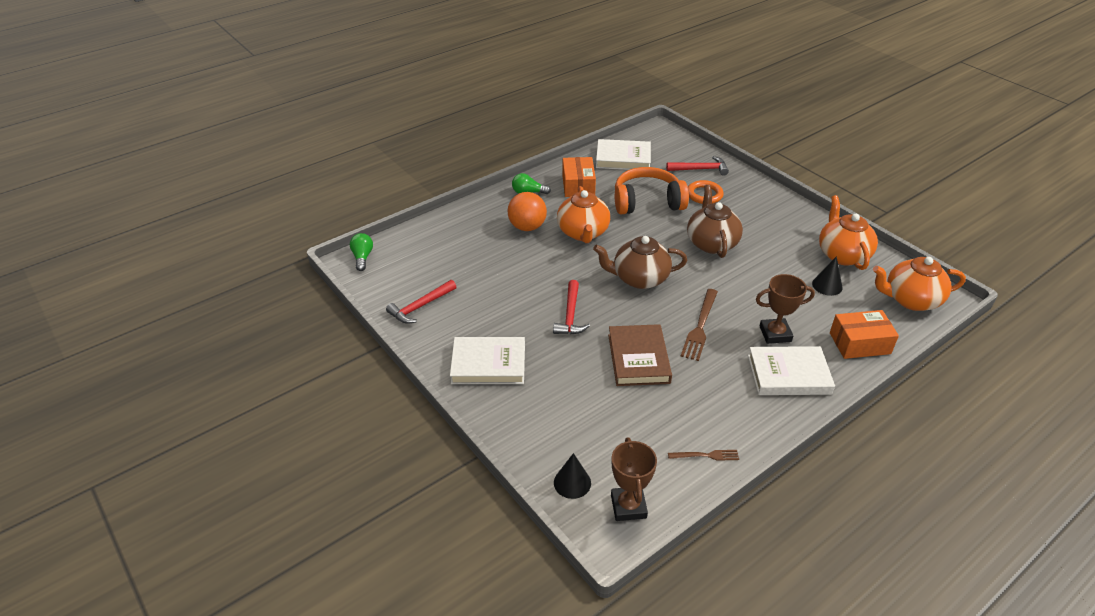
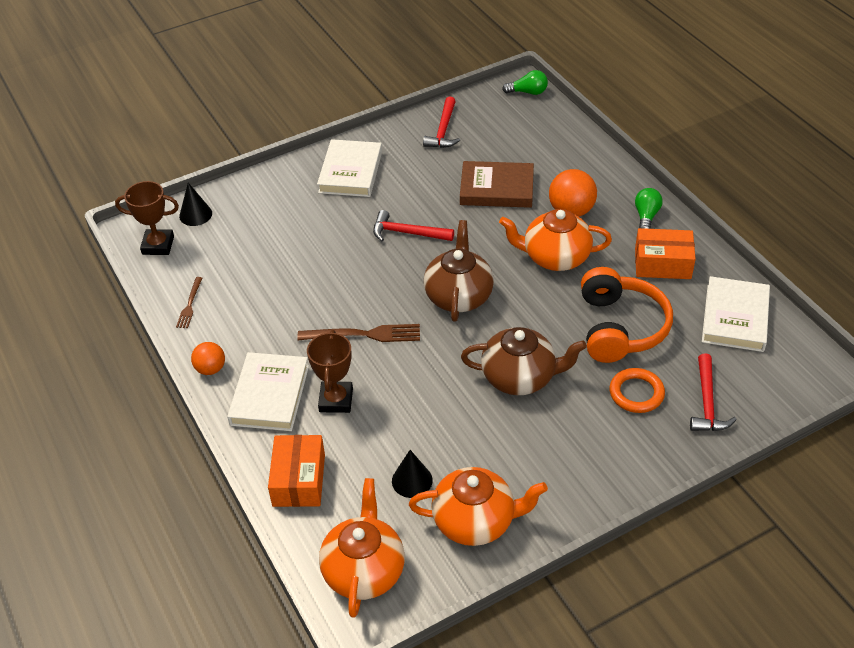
camera: 100 degrees right, 5 degrees up
(420, 306) = (443, 130): red hammer -> red hammer turned 135 degrees counterclockwise
(638, 358) = (329, 276): brown book -> brown book (497, 188)
(700, 326) = (364, 334): brown fork -> brown fork turned 150 degrees clockwise
(778, 421) = (210, 369): none -> orange ball

